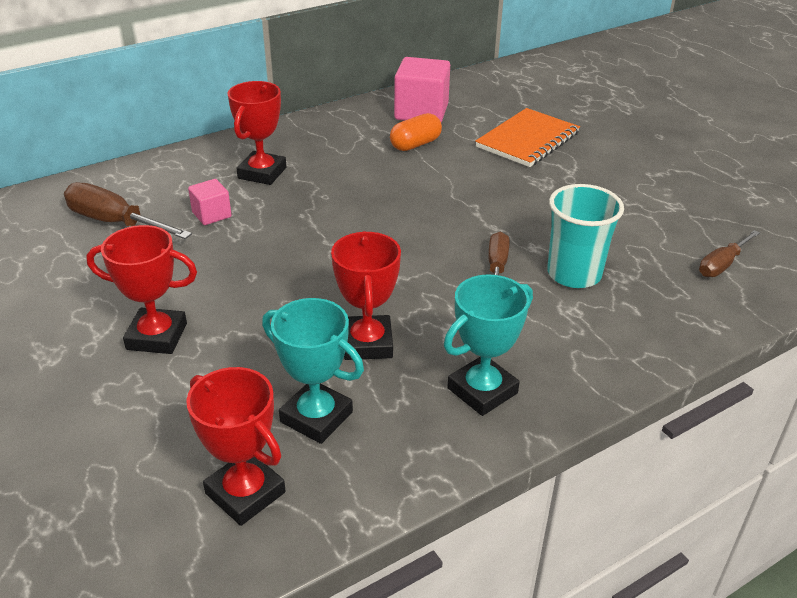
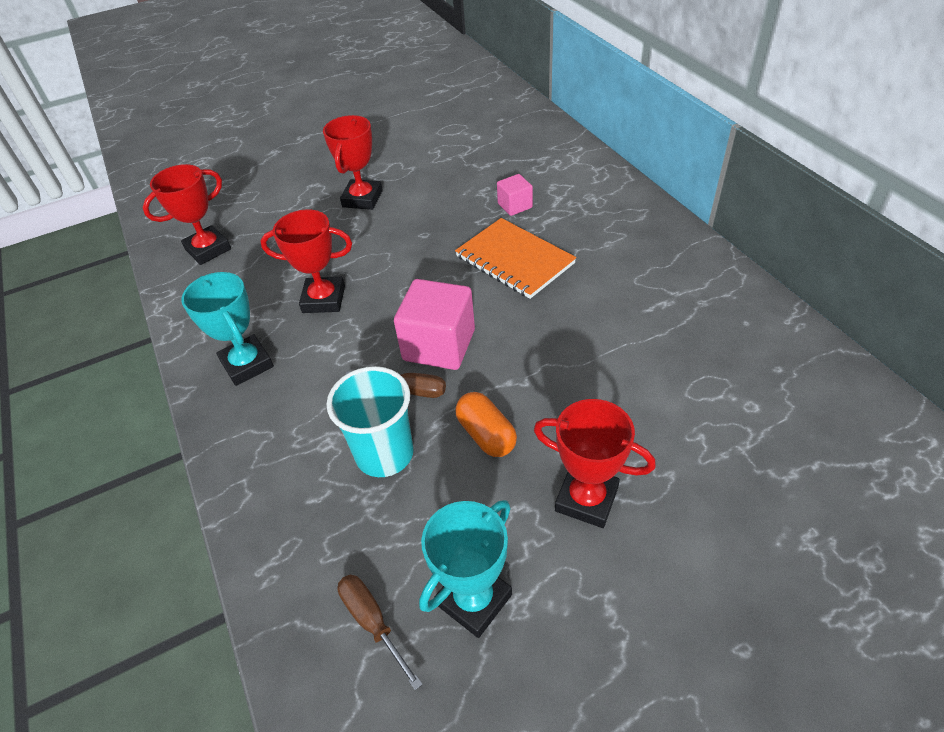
camera: 100 degrees right, 10 degrees up
(116, 222) = (506, 162): brown screwdriver -> none
(262, 173) = (587, 227): red trophy -> red trophy (586, 499)
(316, 417) = (257, 275): turquoise trophy -> turquoise trophy (474, 599)
(415, 144) = (662, 337): orange capsule -> orange capsule (486, 435)
(421, 112) = (752, 345): pink cube -> pink cube (439, 345)
(527, 140) = (692, 453): orange notebook -> orange notebook (514, 260)

